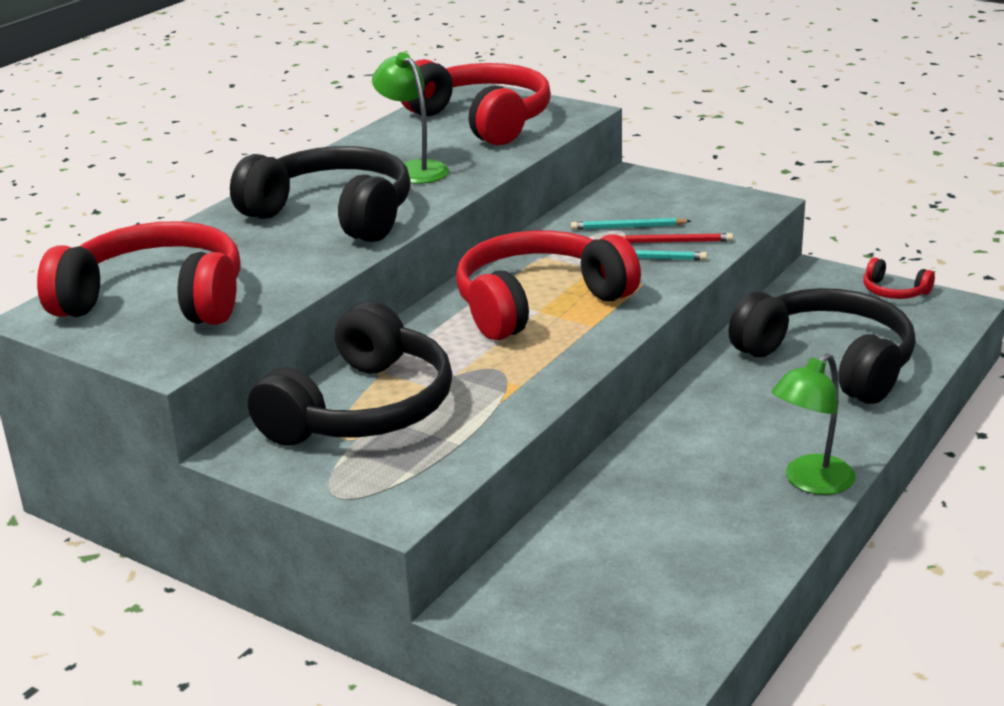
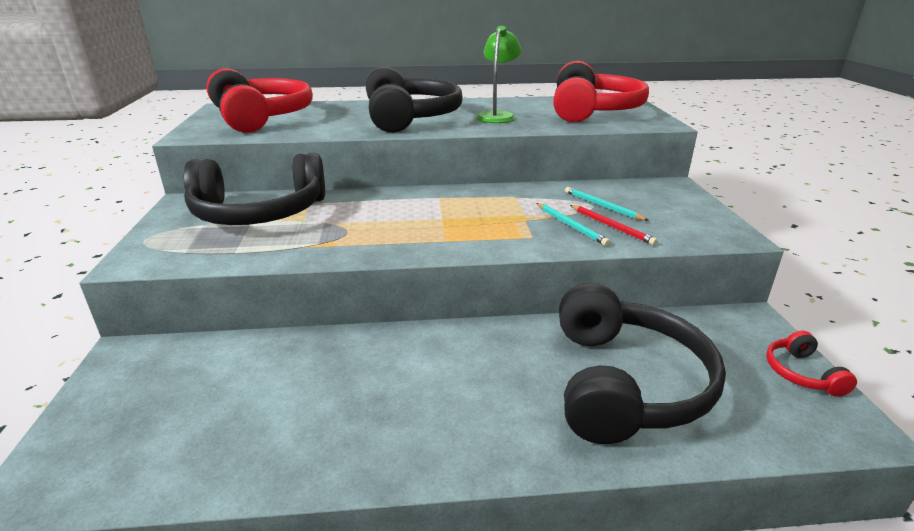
camera: 50 degrees right, 0 degrees up
(538, 303) = (452, 215): red headphones -> none
(810, 482) = (412, 454): green lamp -> none

